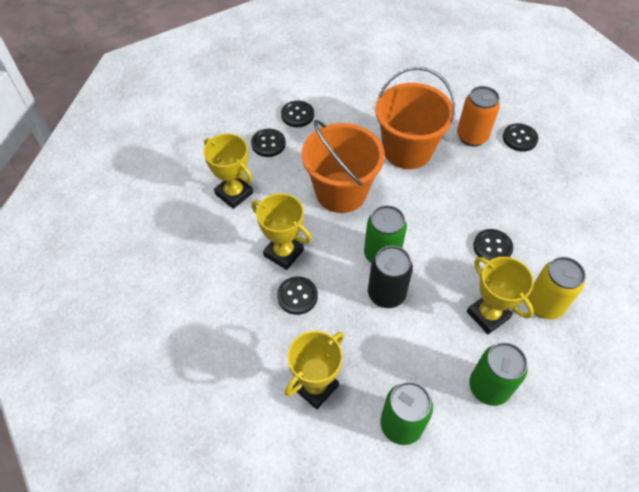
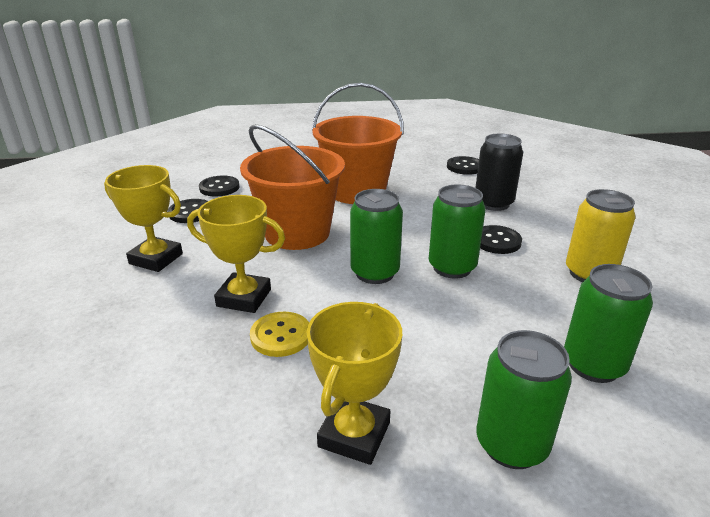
camera: 20 degrees left, 25 degrees down
(297, 296) = (281, 336): black button -> yellow button
(386, 294) = (401, 306): black can -> black can (493, 203)
(441, 266) = (452, 267): none -> green can
(472, 137) = (418, 173): orange can -> none
(488, 315) = (536, 296): yellow trophy -> none

